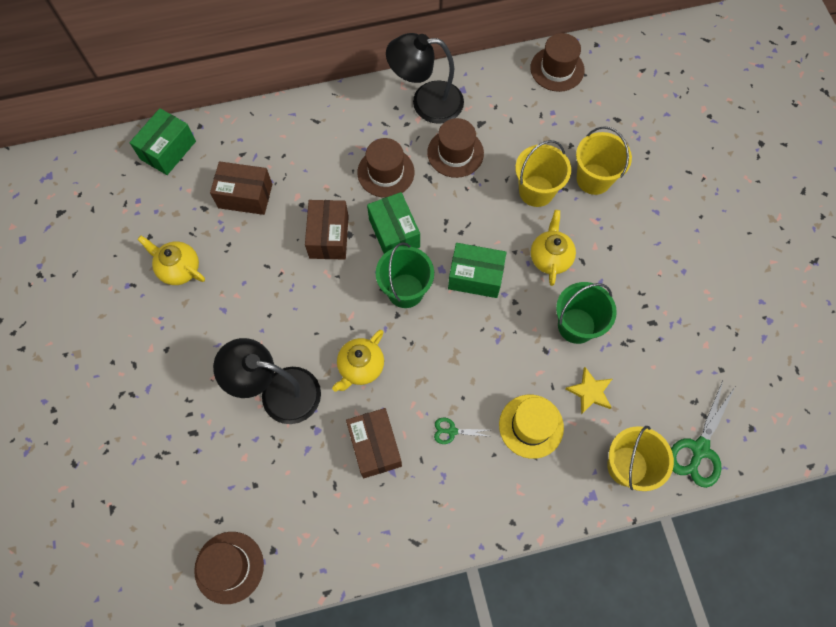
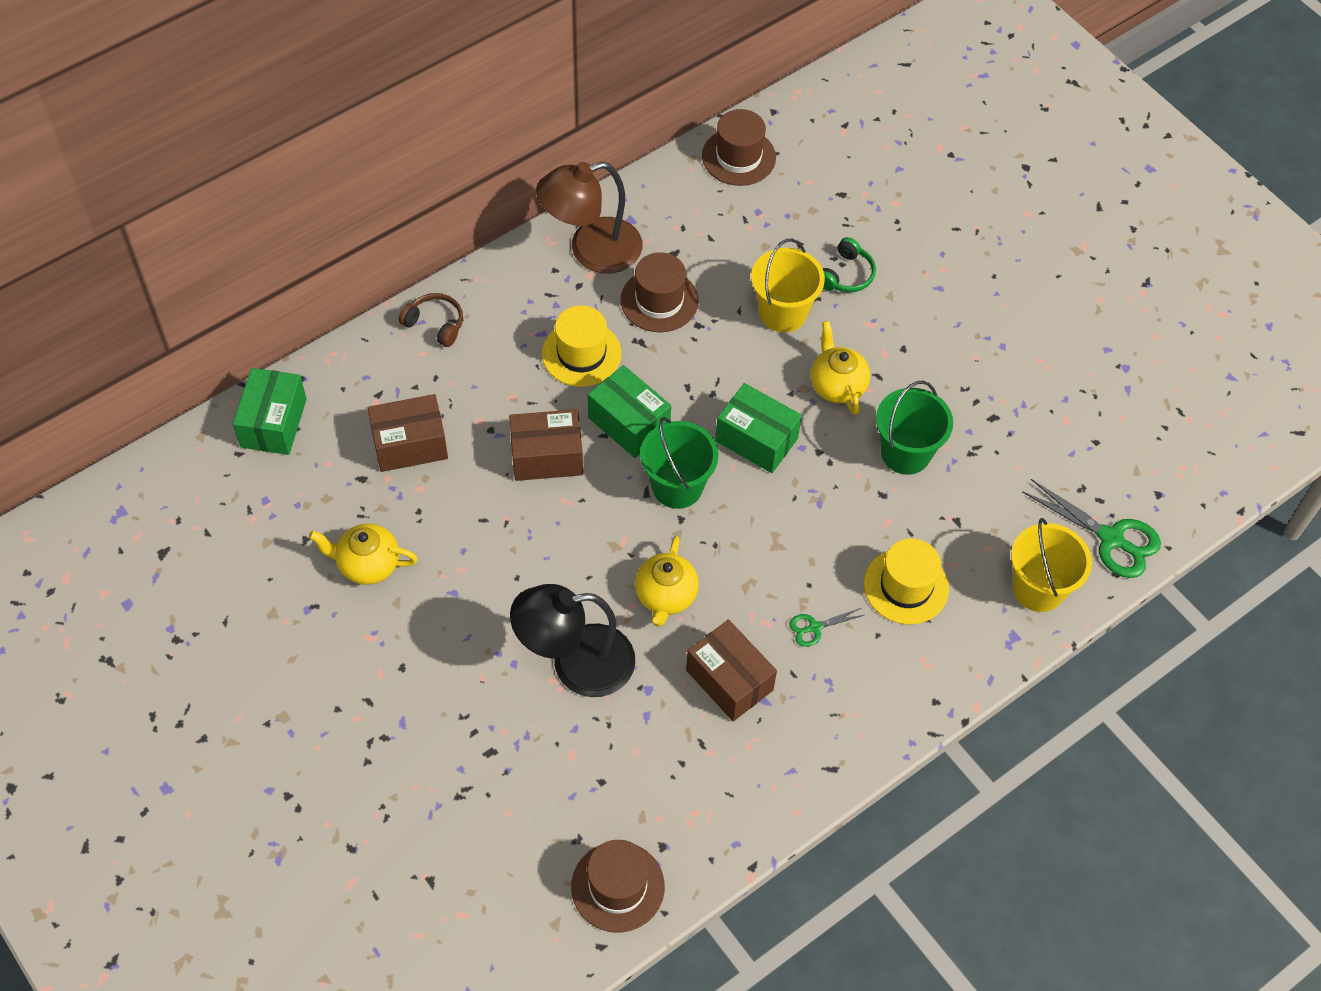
camera: 25 degrees left, 10 degrees down
(301, 118) = (435, 324): none -> brown headphones
(329, 237) = (547, 456): brown box -> brown box turned 75 degrees counterclockwise
(386, 172) = (581, 354): brown hat -> yellow hat
(426, 102) = (591, 250): black lamp -> brown lamp
(475, 277) = (756, 439): green box -> green box turned 45 degrees clockwise
(590, 392) = (957, 522): yellow star -> none
(593, 179) = (846, 275): yellow bucket -> green headphones
(699, 449) = (1111, 539): green scissors -> green scissors turned 60 degrees counterclockwise

